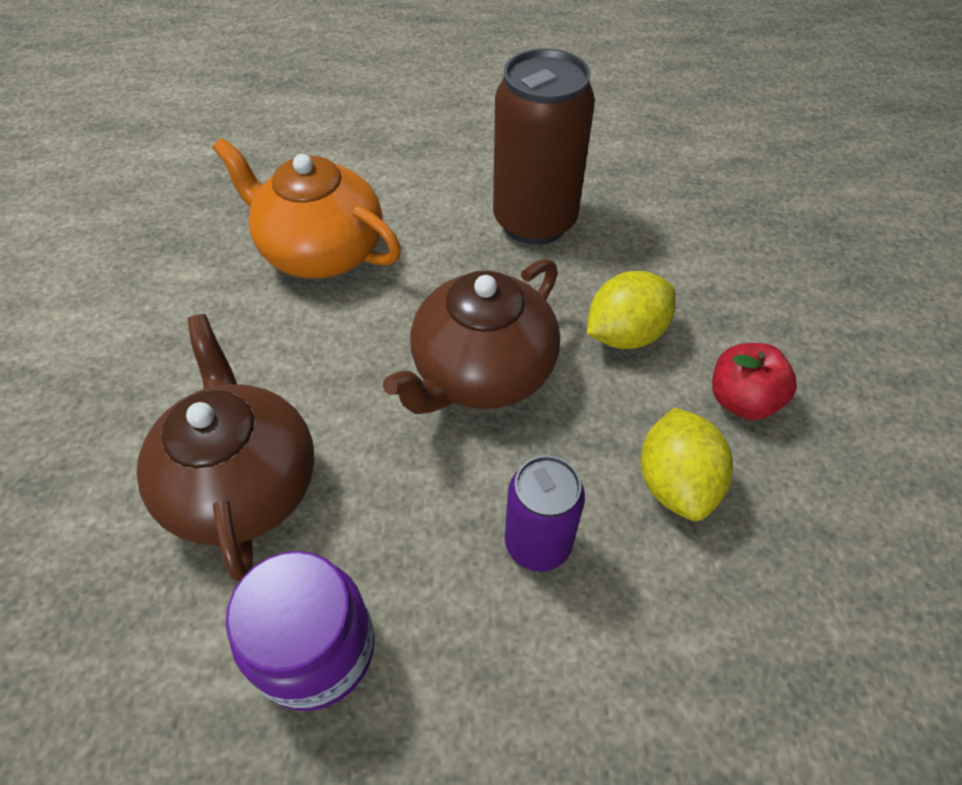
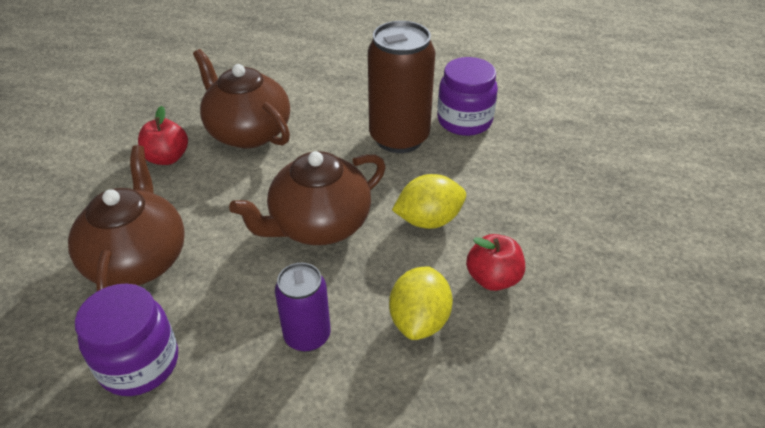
camera: 15 degrees right, 10 degrees down
(218, 314) = (167, 158): none -> red apple
(321, 251) = (248, 132): orange teapot -> brown teapot
(609, 181) = (464, 121): none -> purple jar

